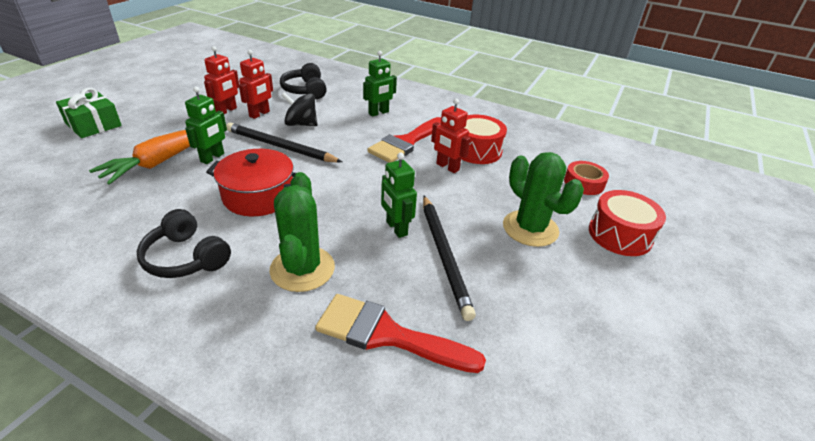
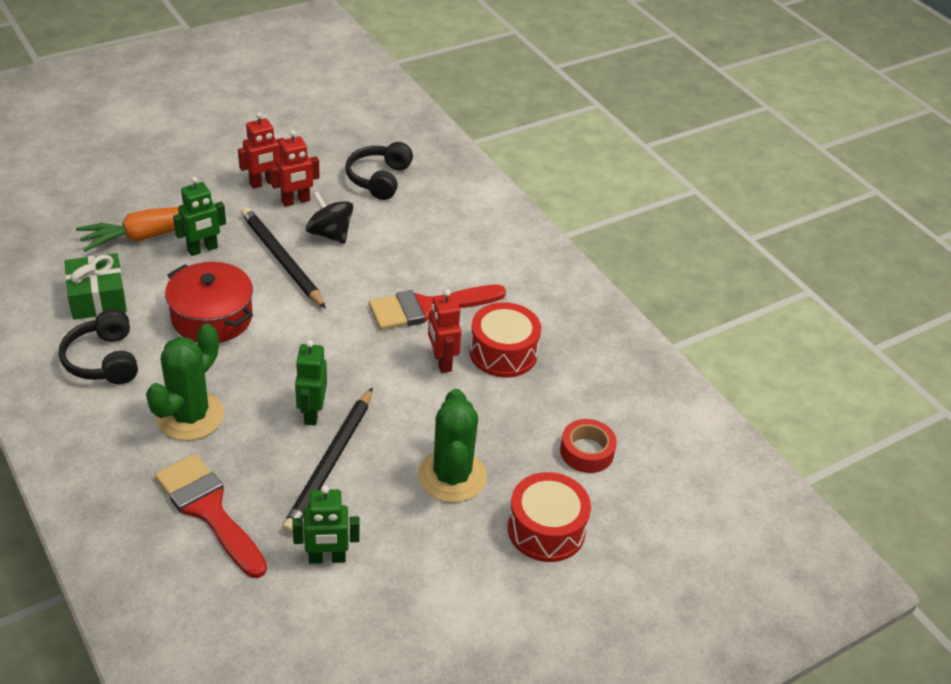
camera: 30 degrees right, 5 degrees up
(93, 124) = (118, 158): green gift -> green gift (97, 298)
(378, 113) = (437, 249): green robot -> green robot (327, 558)

